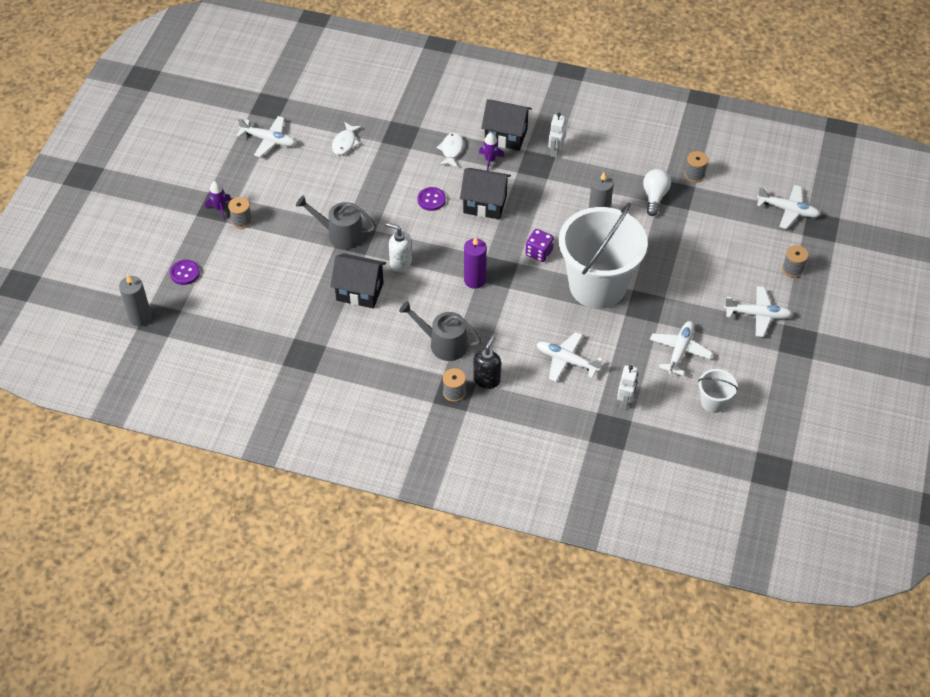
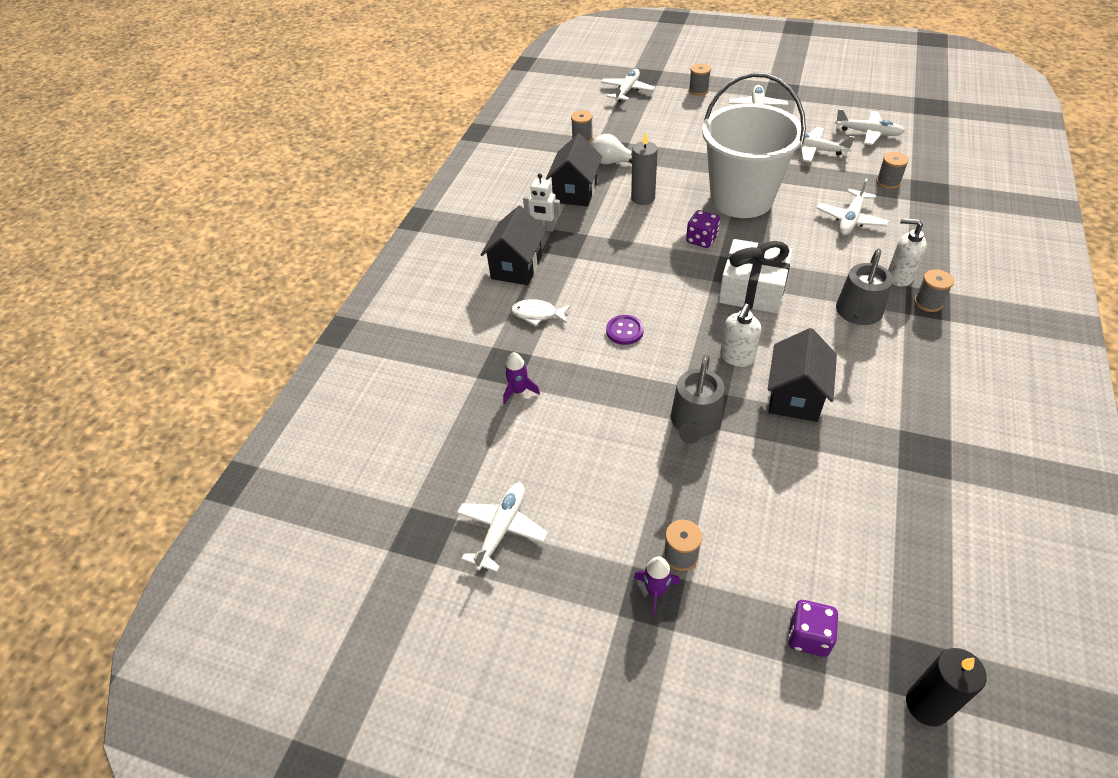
camera: 85 degrees left, 5 degrees down
(140, 317) = (927, 705): grey candle -> black candle
(185, 273) = (808, 636): purple button -> purple dice
(345, 143) = (516, 427): white fish -> none
(474, 280) = (752, 289): purple candle -> white gift
(485, 204) = (630, 283): black house -> black house (575, 192)
(487, 380) = (899, 277): black soap dispenser -> white soap dispenser
(490, 160) = (556, 280): purple rocket -> purple rocket (519, 391)
(625, 401) = (888, 182): white robot -> grey spool
(713, 402) = (868, 133): white bucket -> white plane

